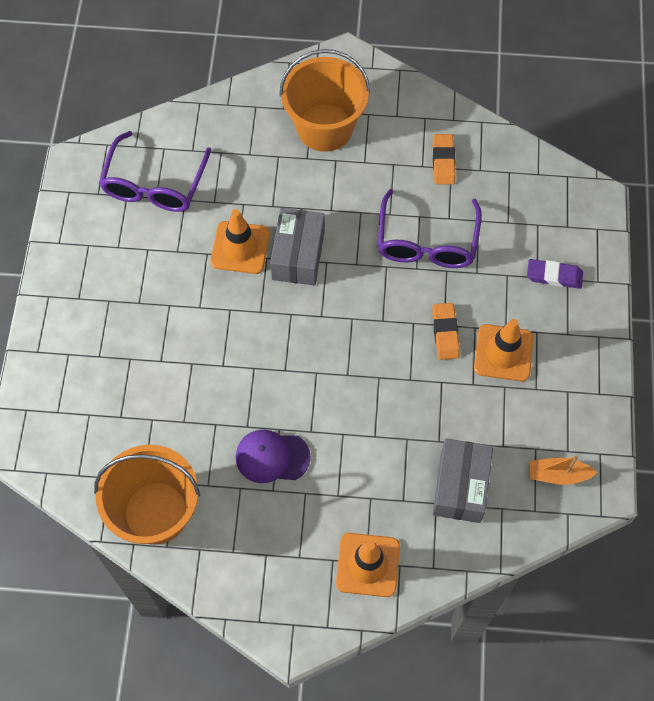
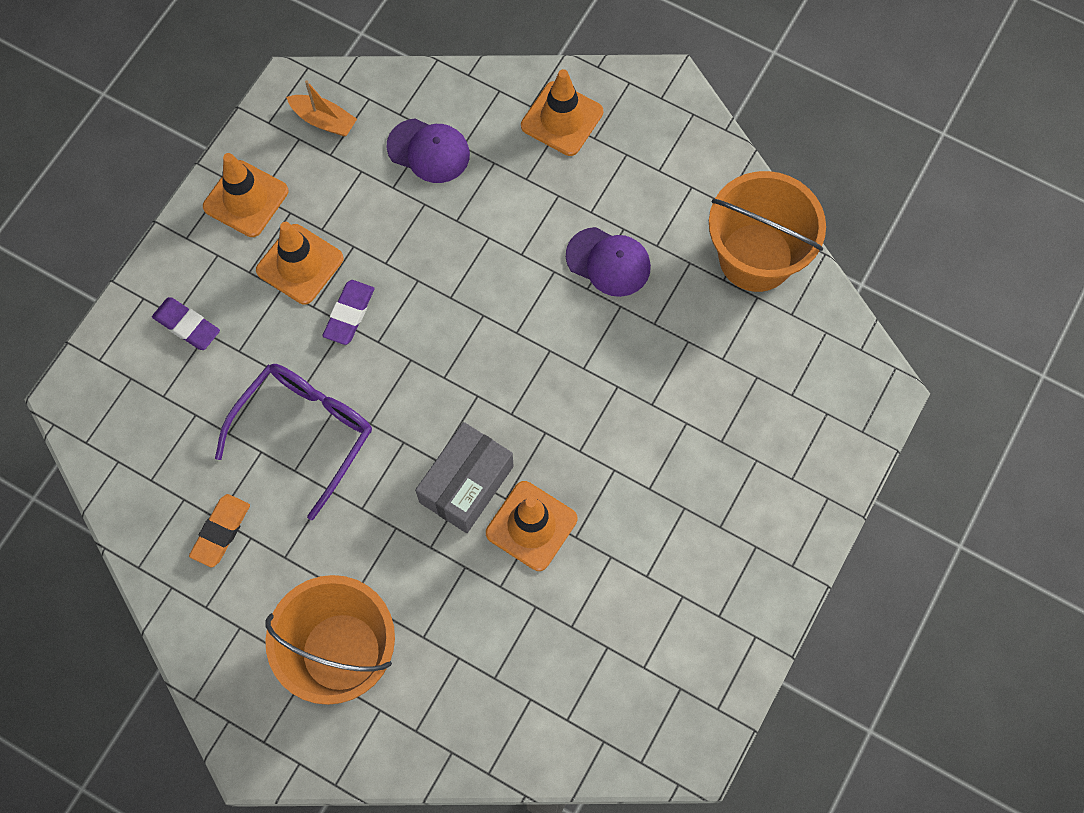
camera: 155 degrees left, 5 degrees up
(154, 185) = (601, 667): purple glasses -> none
(445, 333) = (349, 314): orange eraser -> purple eraser
(460, 486) = (428, 151): grey box -> purple cap
(575, 384) = (246, 199): none -> orange traffic cone

